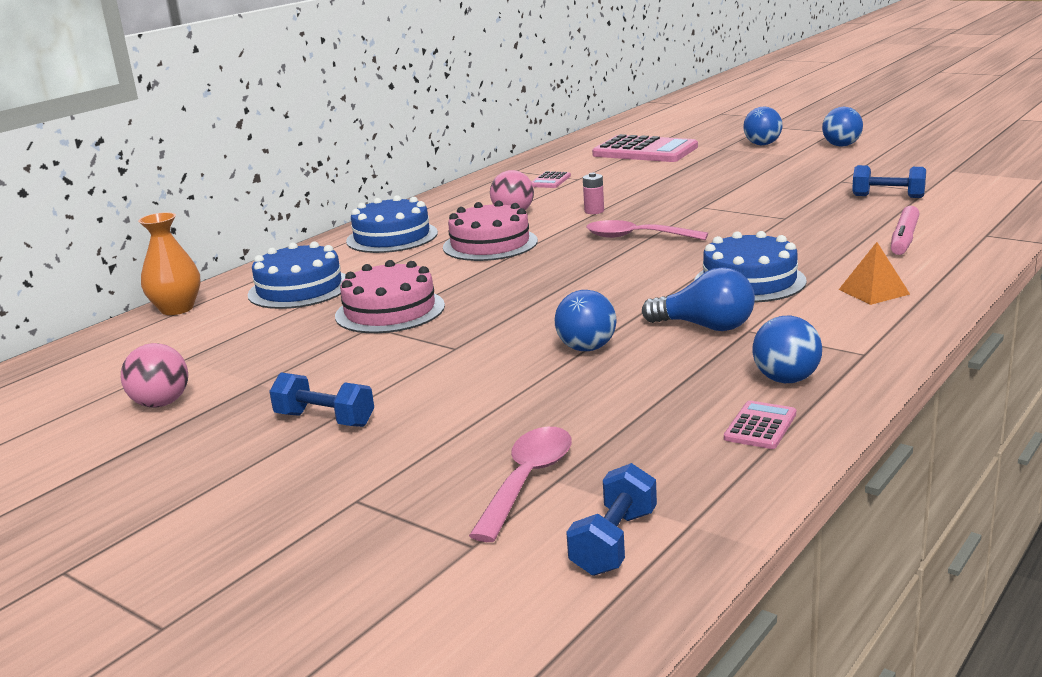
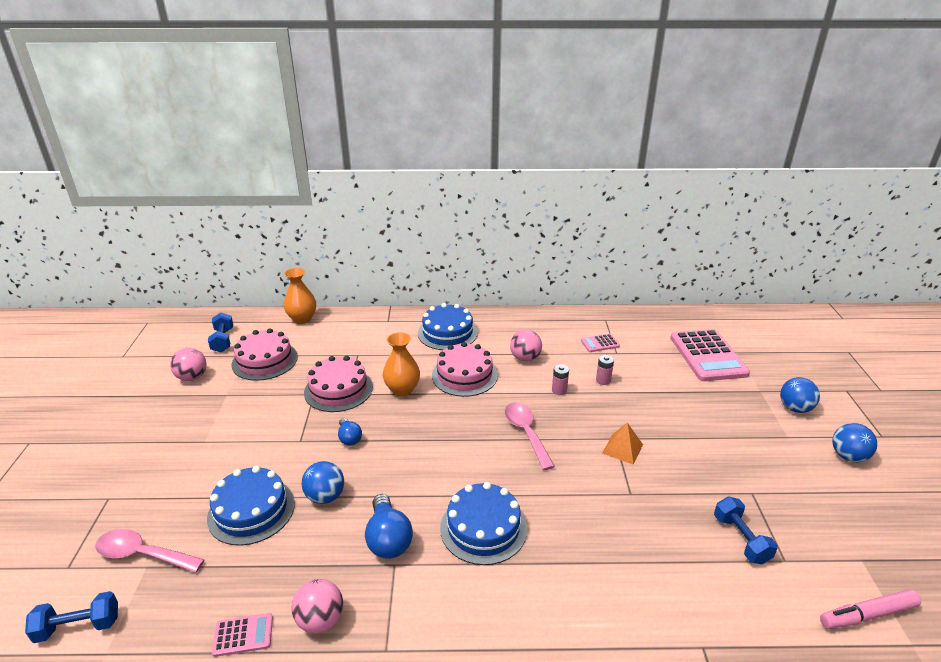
camera: 50 degrees right, 10 degrees up
(228, 346) = (265, 360): none -> pink cake
(299, 289) = (350, 342): blue cake -> blue cake (251, 510)
(325, 420) = (192, 440): blue dumbbell -> blue dumbbell (223, 340)
(458, 277) = (402, 390): none -> orange vase
(499, 319) = (349, 438): none -> blue light bulb
(527, 480) = (142, 554): pink spoon -> pink spoon turned 150 degrees counterclockwise
(610, 192) = (603, 380): none -> pink battery
(786, 379) = (320, 620): blue ball -> pink ball
(873, 291) = (510, 611): orange pyramid -> orange pyramid (622, 448)
(904, 239) = (643, 589): pink marker -> pink marker (867, 615)

